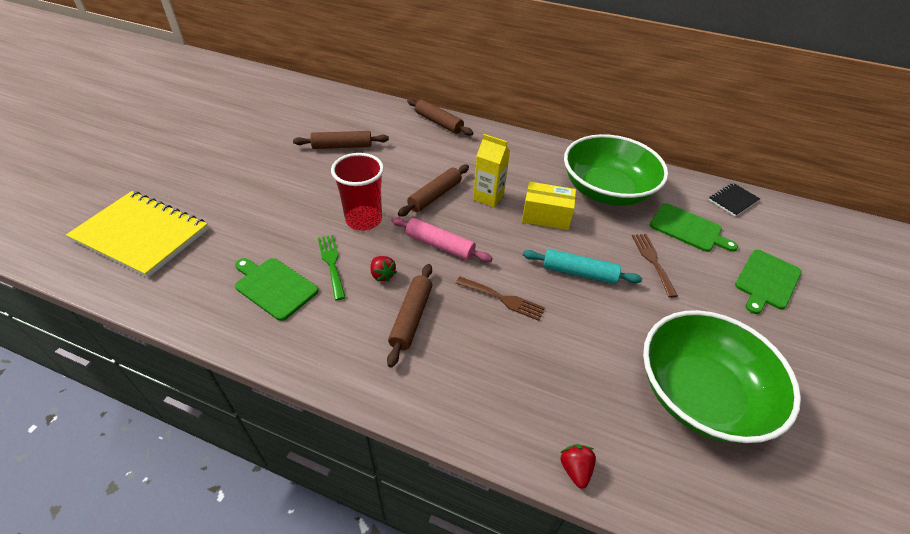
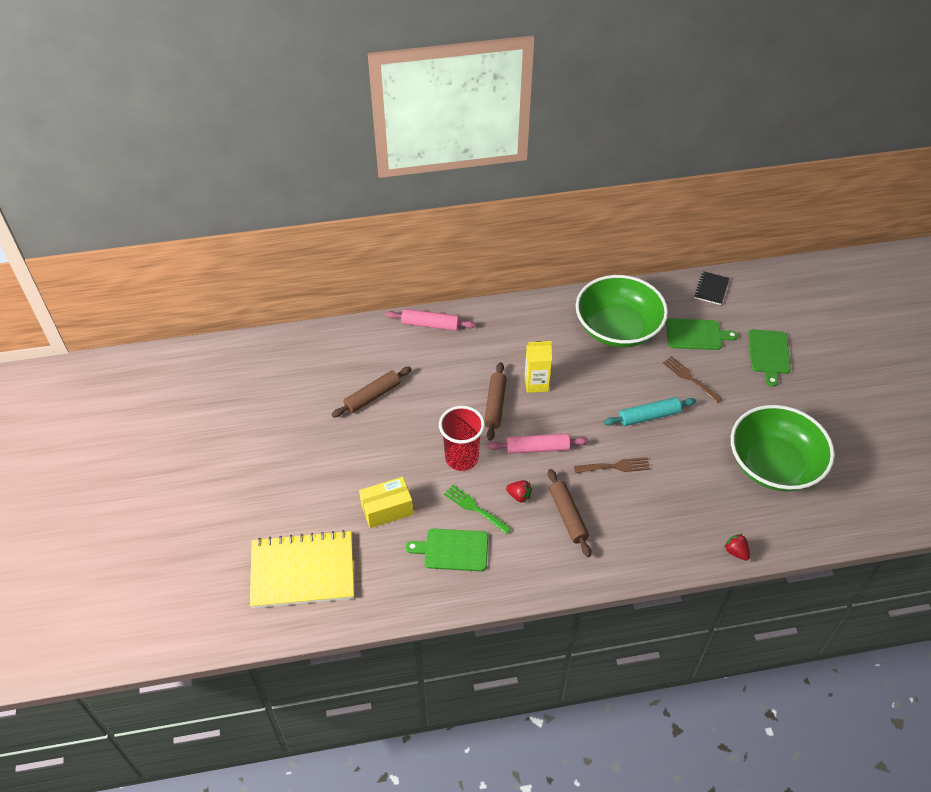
camera: 30 degrees left, 5 degrees up
(438, 122) = (430, 324): brown rolling pin -> pink rolling pin
(546, 216) = (592, 378): yellow box -> yellow box (387, 509)

